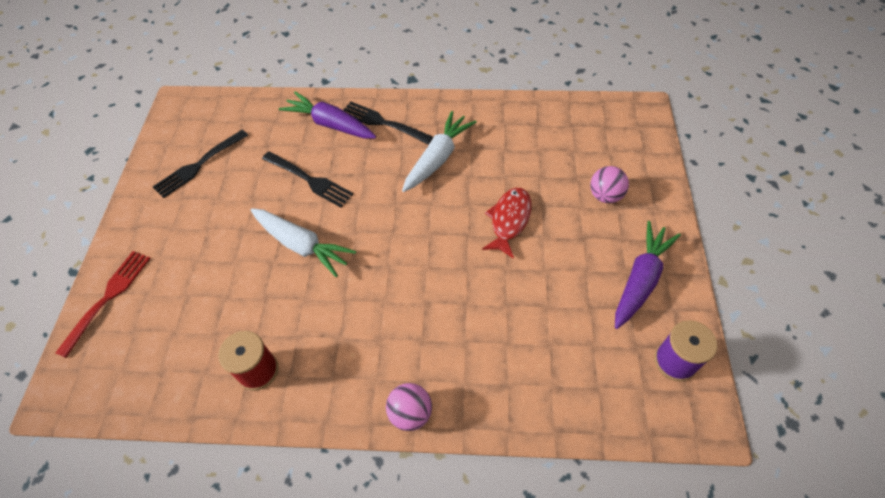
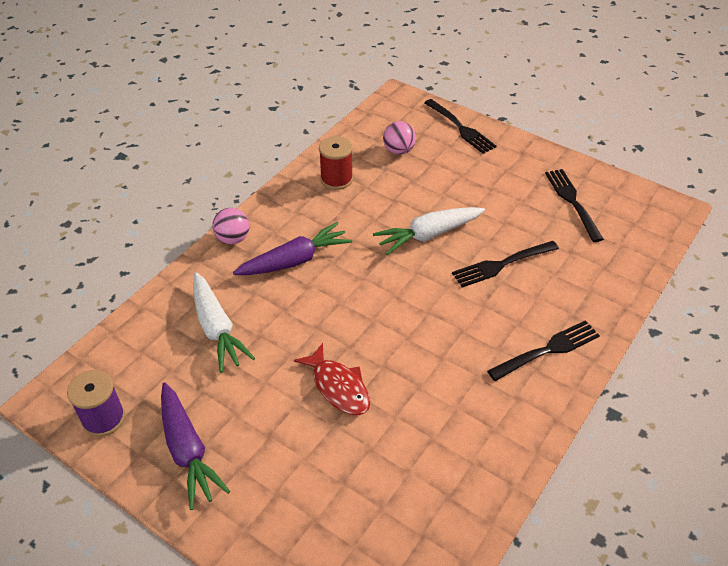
camera: 120 degrees right, 10 degrees down
(107, 299) = (460, 128): red fork -> black fork
(330, 124) = (572, 307): purple carrot -> purple carrot (295, 260)
(438, 158) = (462, 372): white carrot -> white carrot (217, 328)
(605, 196) = (298, 493): pink ball -> pink ball (398, 151)

